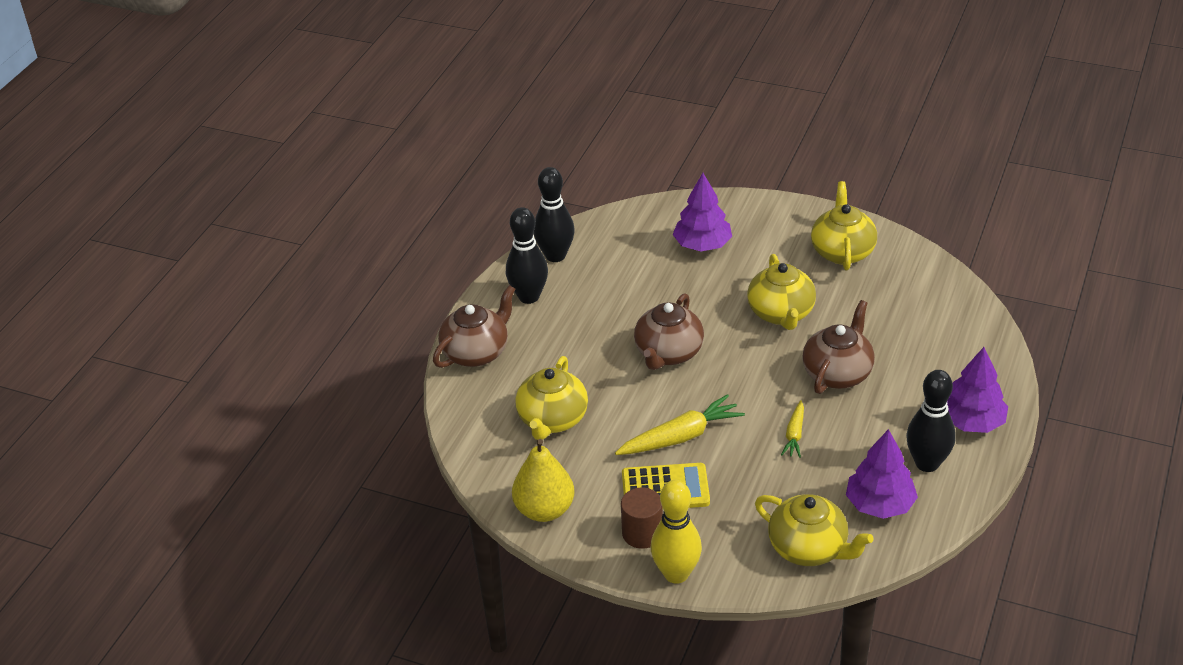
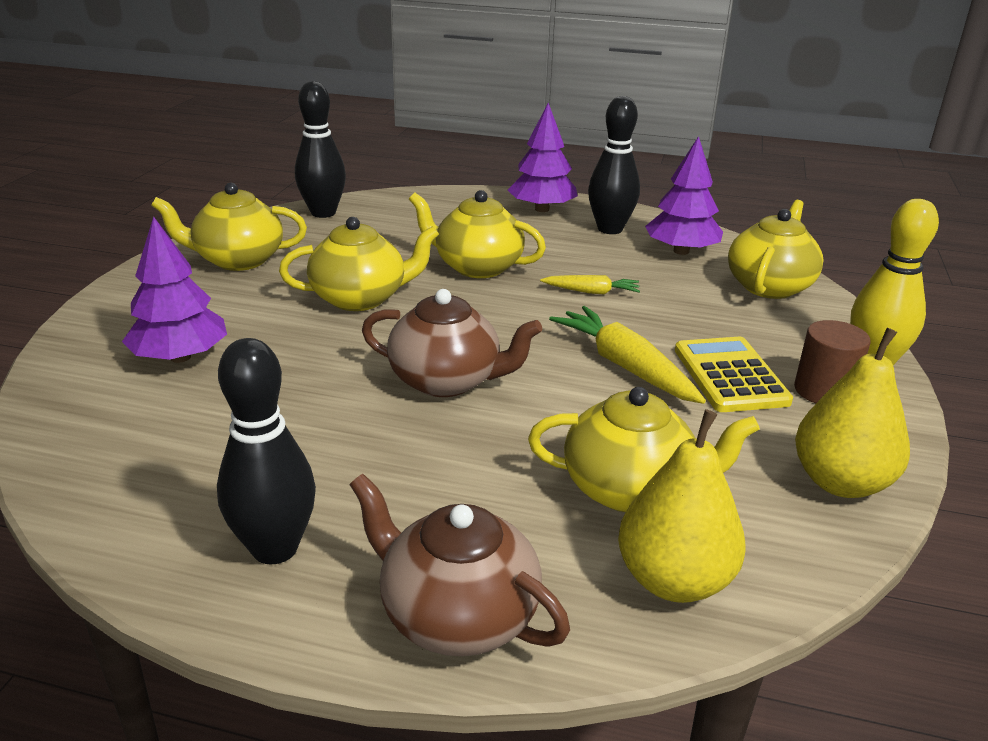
camera: 100 degrees left, 10 degrees down
(482, 424) = (674, 580): none -> yellow pear
(555, 256) = (144, 520): black bowling pin -> black bowling pin (323, 213)
(837, 373) = (477, 267): brown teapot -> yellow teapot

